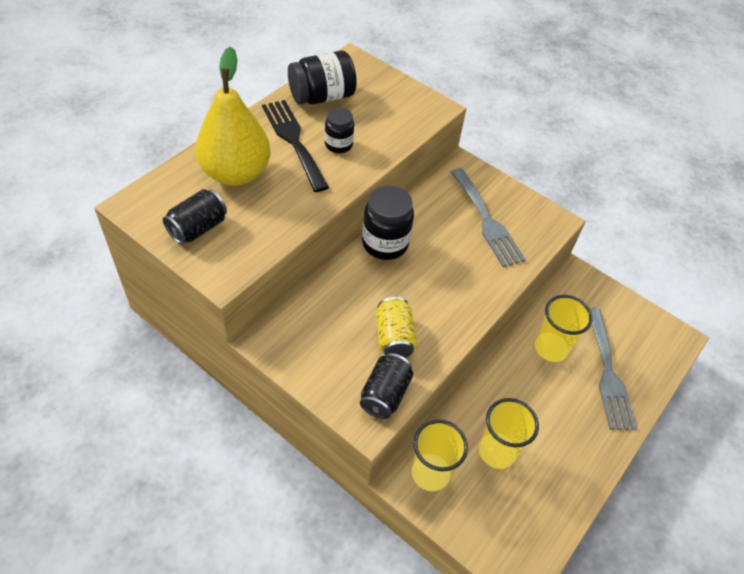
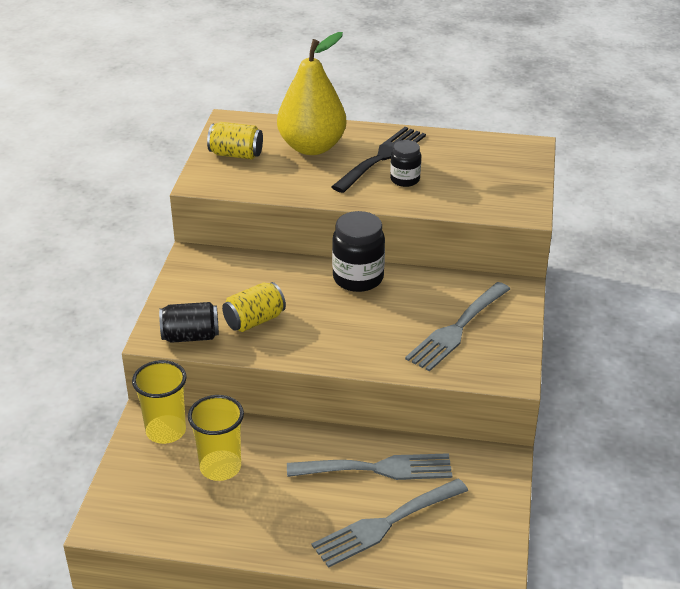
camera: 65 degrees right, 15 degrees down
(198, 228) = (236, 154): black can -> yellow can
(322, 97) = (456, 150): black jar -> none
(551, 348) = (378, 469): yellow cup -> grey fork

